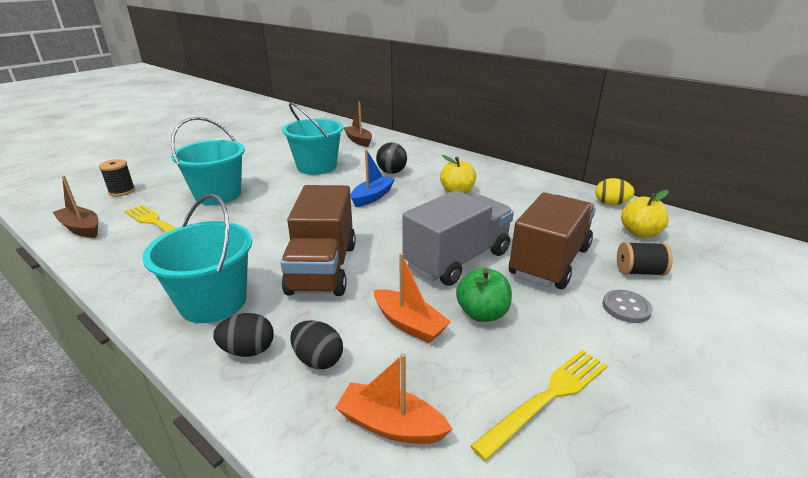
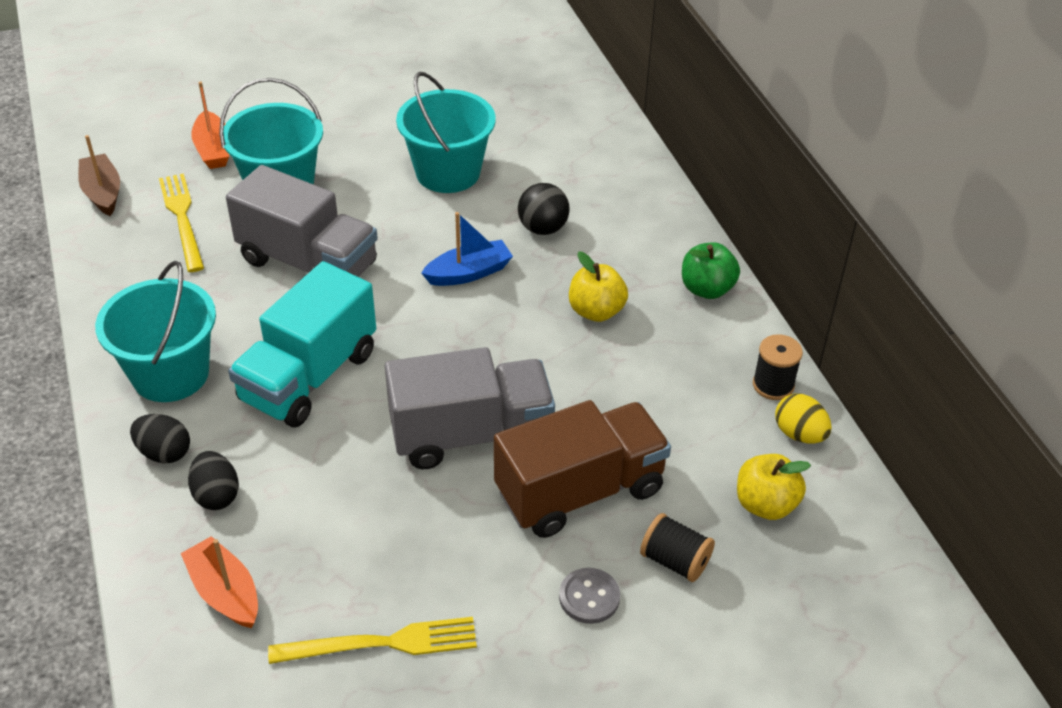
camera: 30 degrees right, 15 degrees up
(122, 191) = (175, 134): black spool -> black spool (773, 385)
(268, 219) = (308, 262): none -> grey truck
(323, 268) = (309, 377): brown truck -> turquoise truck
(358, 141) = (562, 127): brown boat -> none
(409, 324) = (333, 497): orange boat -> orange boat (213, 150)
(482, 313) = (420, 522): green apple -> green apple (707, 289)

